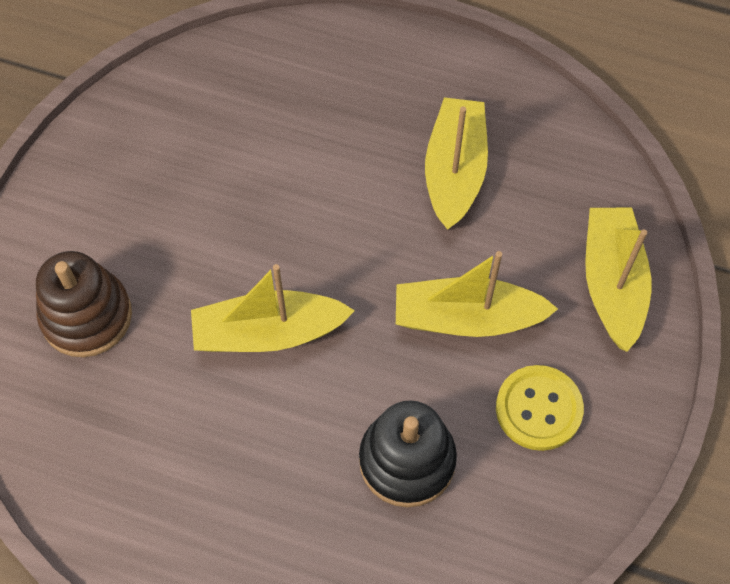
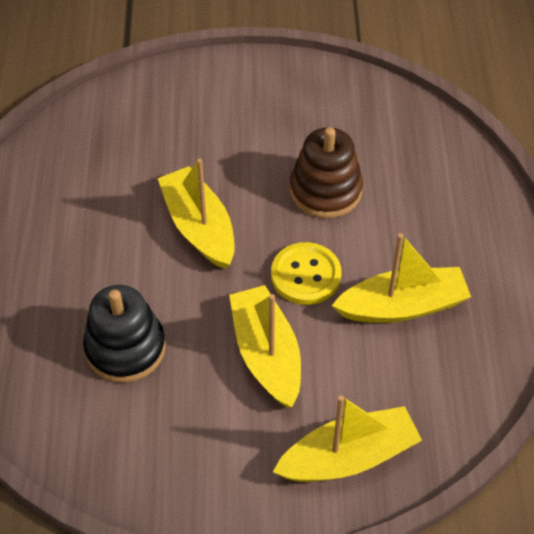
camera: 70 degrees right, 10 degrees down
(86, 316) = (170, 120): brown stacking toy -> brown stacking toy (325, 190)
(538, 409) = (204, 430): yellow button -> yellow button (306, 275)

